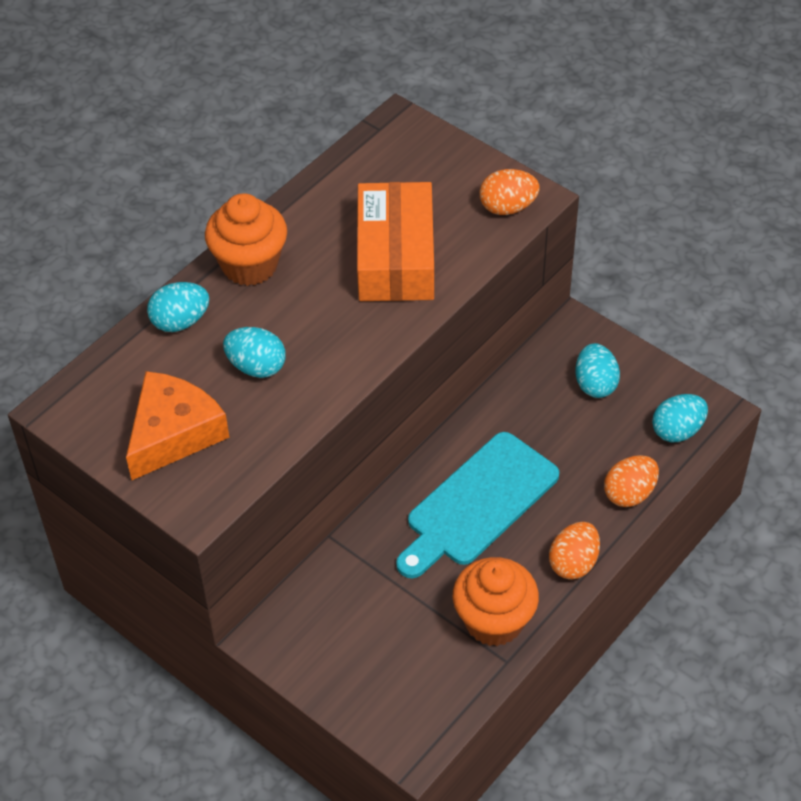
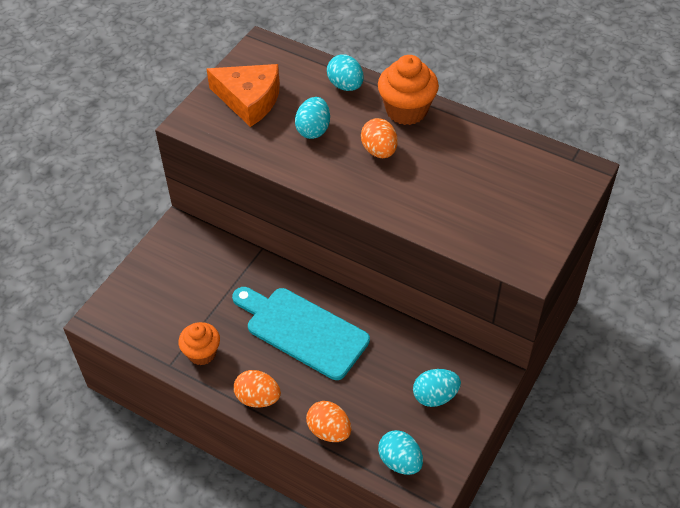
camera: 80 degrees right, 0 degrees up
(395, 257) = (437, 188): orange box -> none
(494, 621) = (202, 353): orange cupcake -> orange cupcake, size x0.66
(508, 207) = (512, 251): orange egg -> orange egg (379, 151)

